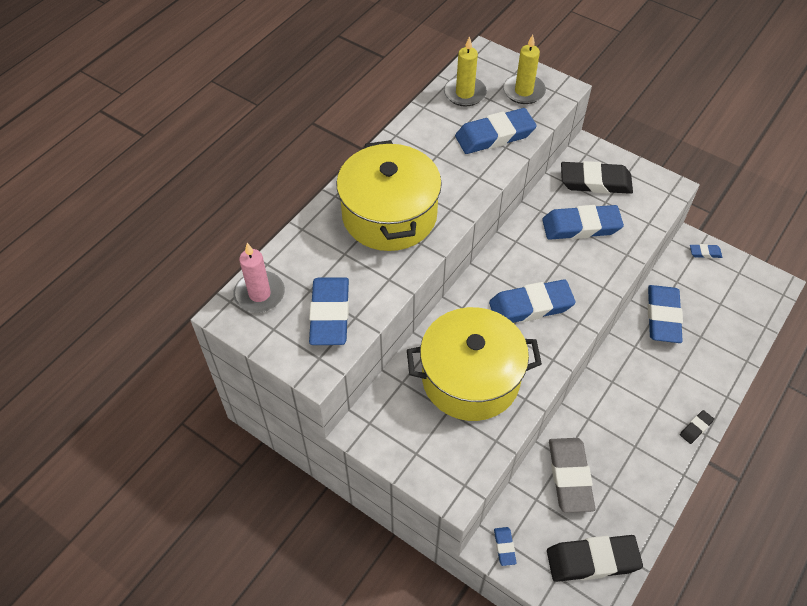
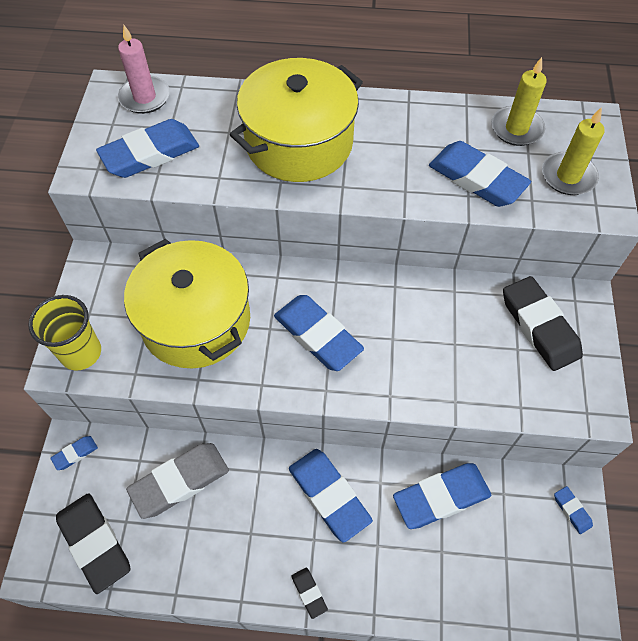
camera: 60 degrees right, 5 degrees up
(453, 473) = (81, 353): none -> yellow cup
(581, 226) = (461, 338): blue eraser -> blue eraser (329, 495)
(696, 428) = (309, 593): black eraser -> black eraser turned 45 degrees clockwise

